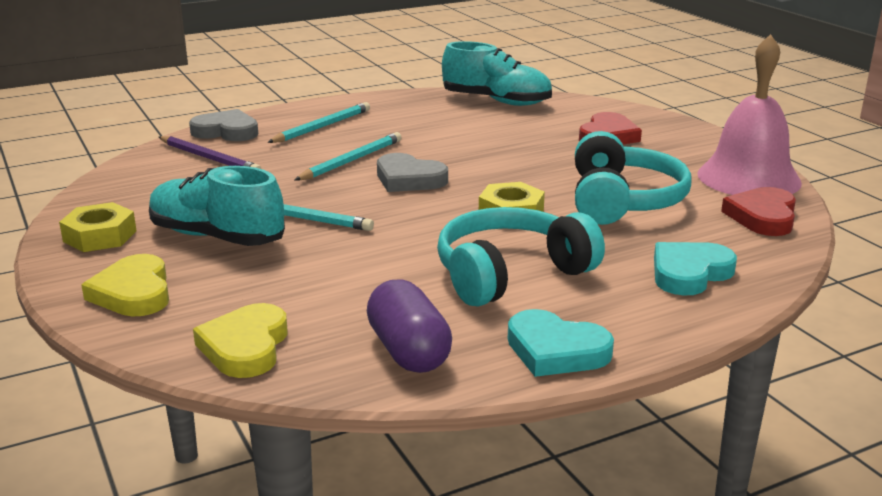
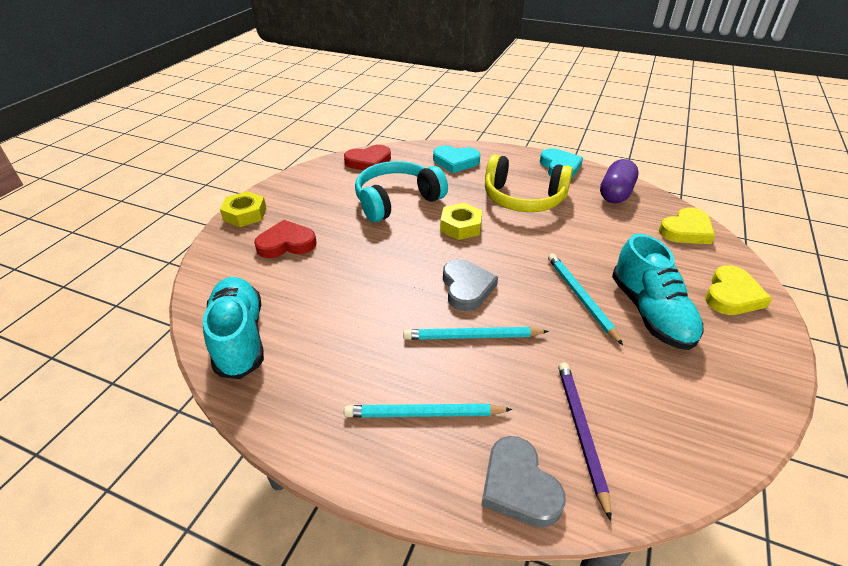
camera: 130 degrees left, 15 degrees up
(100, 236) = (739, 368): yellow nut -> yellow nut (245, 214)
(510, 274) = (523, 198): turquoise headphones -> yellow headphones
(748, 178) = (316, 177): pink bell -> none

